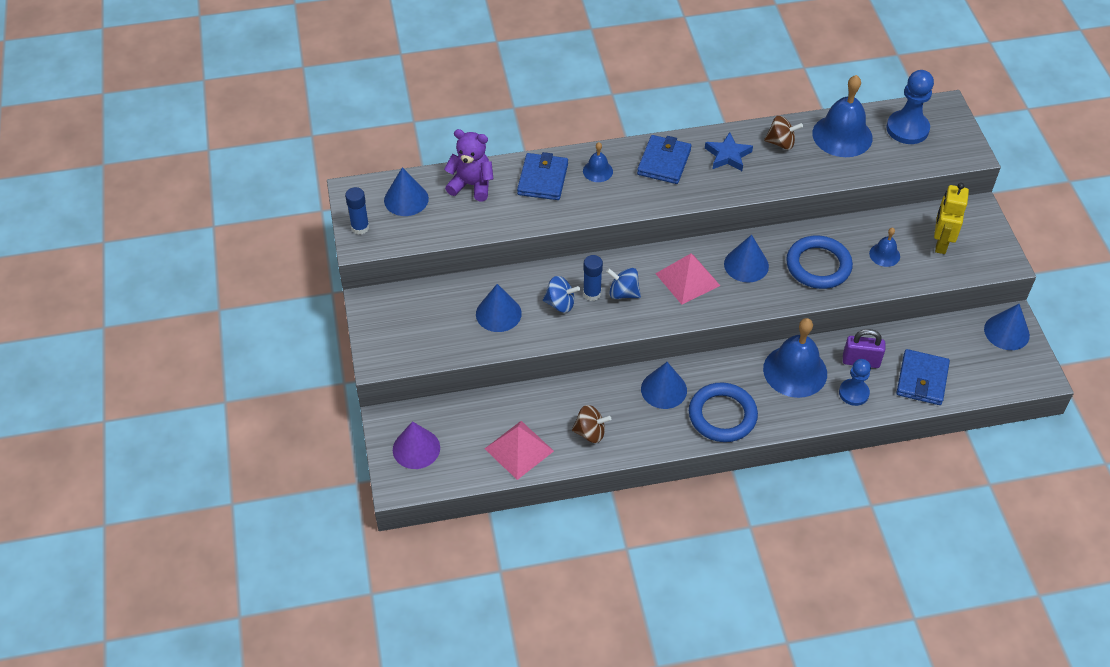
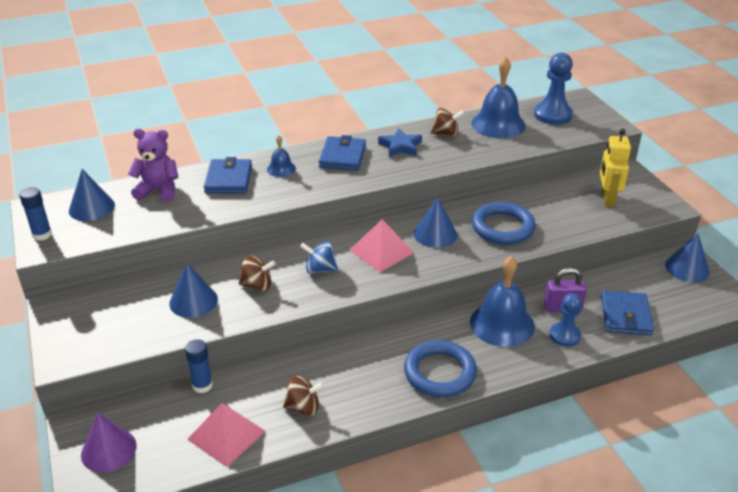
camera: 10 degrees left, 15 degrees down
(560, 304) = (257, 285): blue spinning top -> brown spinning top
(592, 293) = (288, 273): blue glue stick -> blue glue stick (202, 385)
(664, 389) = (374, 356): blue cone -> none
(884, 255) = (560, 213): blue bell -> none

